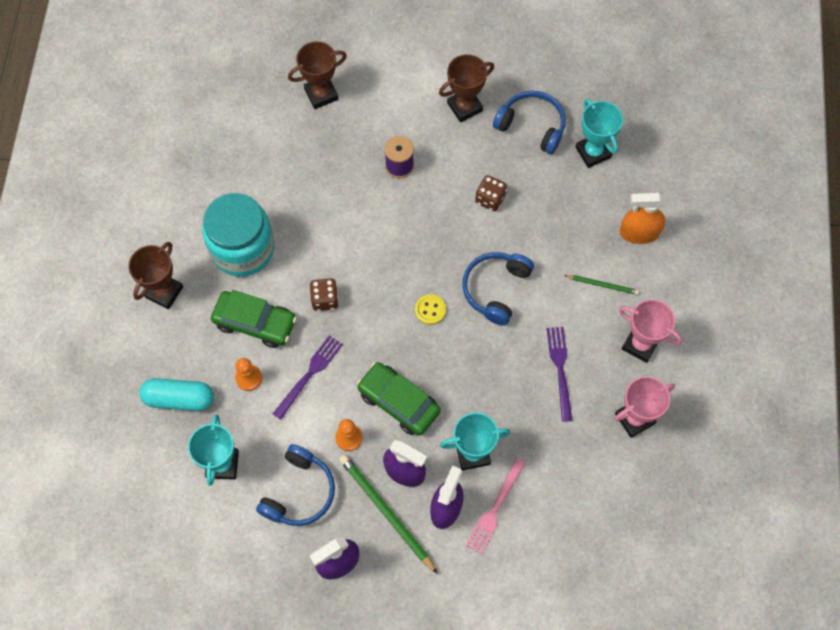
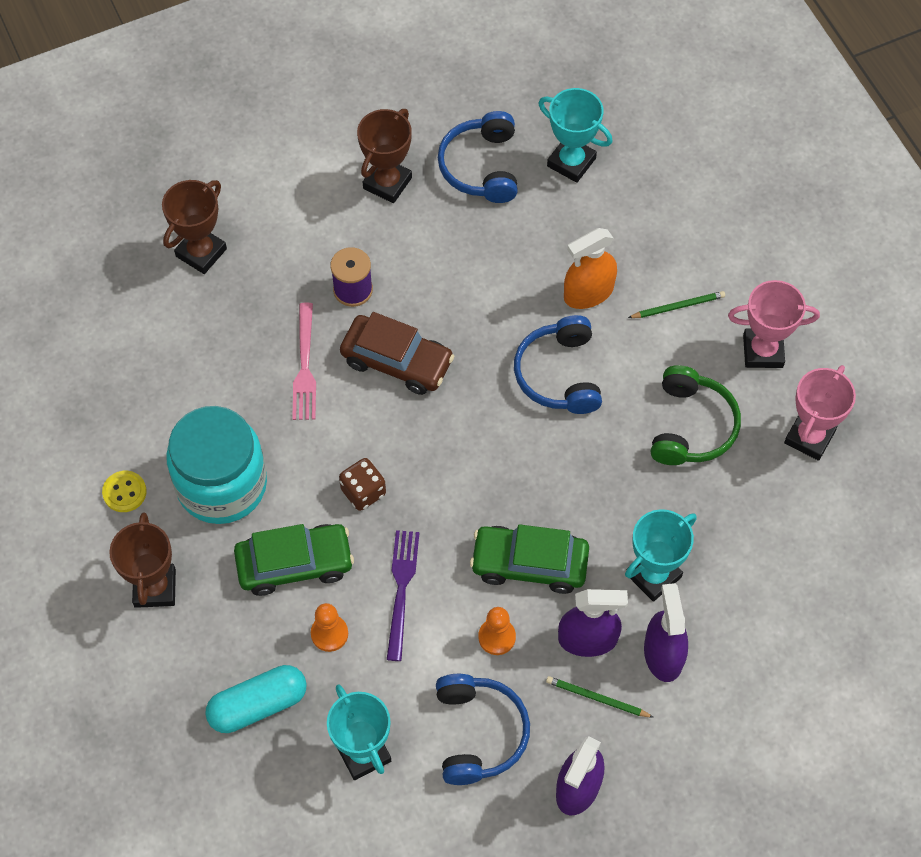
camera: 30 degrees left, 5 degrees down
(386, 512) = (597, 698): green pencil -> green pencil, size x0.54
(398, 226) = (397, 361): none -> brown car
(430, 310) = (498, 438): yellow button -> yellow button (124, 492)
(490, 199) = (486, 274): brown dice -> none
(495, 509) = (719, 624): pink fork -> pink fork (304, 367)
(532, 126) = (481, 167): blue headphones -> blue headphones turned 90 degrees counterclockwise
(560, 369) = (691, 426): purple fork -> green headphones
(639, 233) = (682, 227): orange spray bottle -> orange spray bottle (588, 293)

